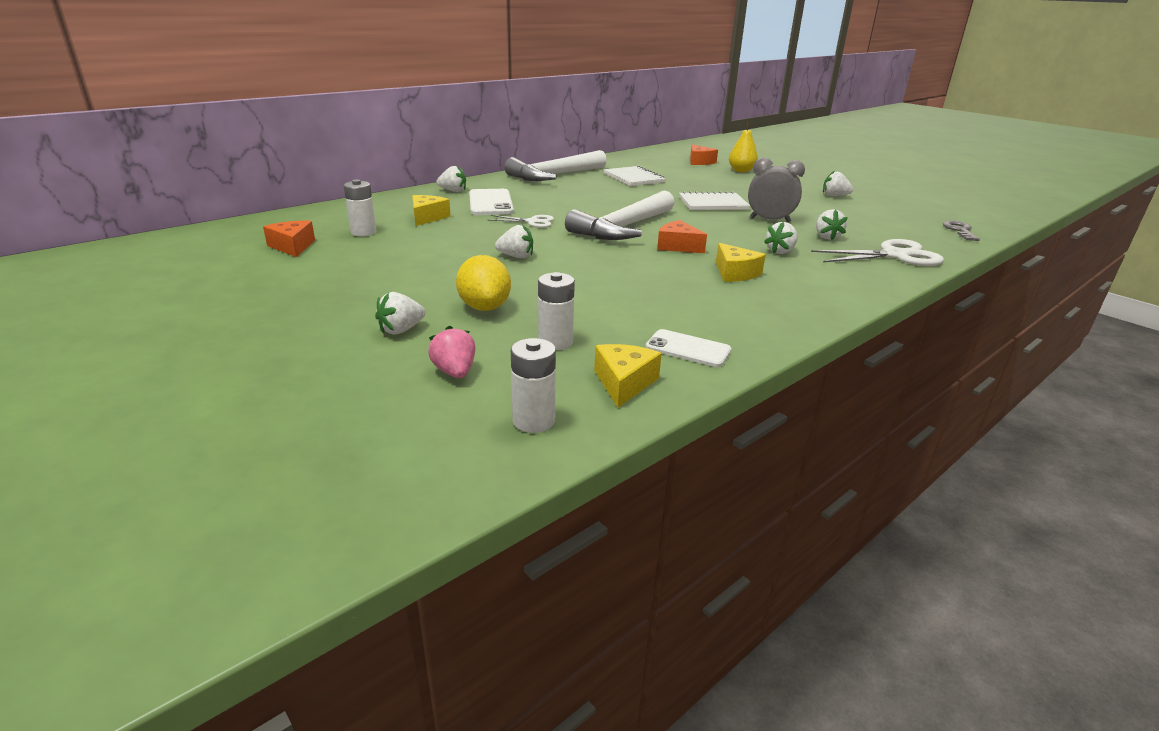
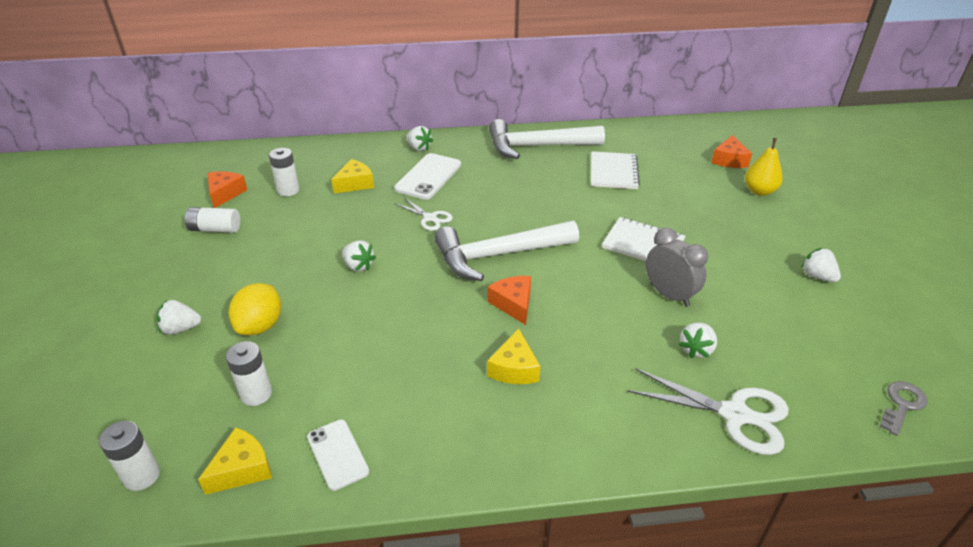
camera: 35 degrees right, 10 degrees up
(322, 268) = (215, 229): none -> white battery
(455, 372) = (158, 394): pink strawberry -> none
(780, 251) = (608, 353): white strawberry -> none

